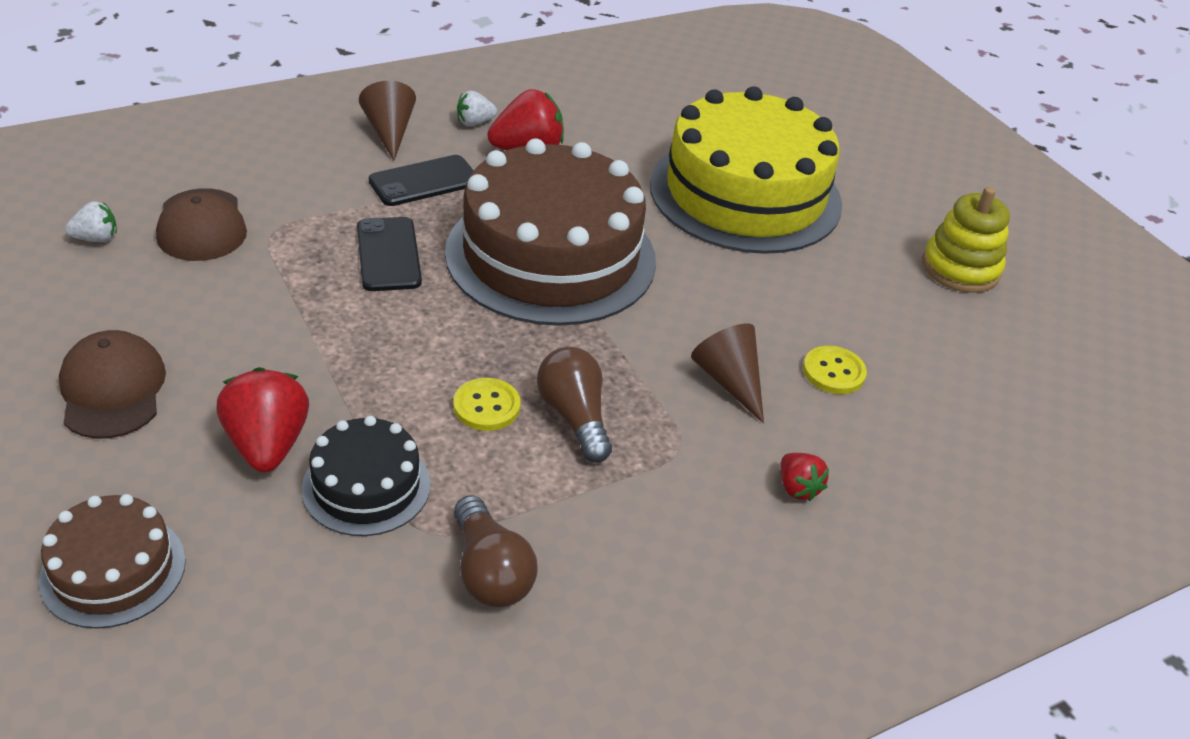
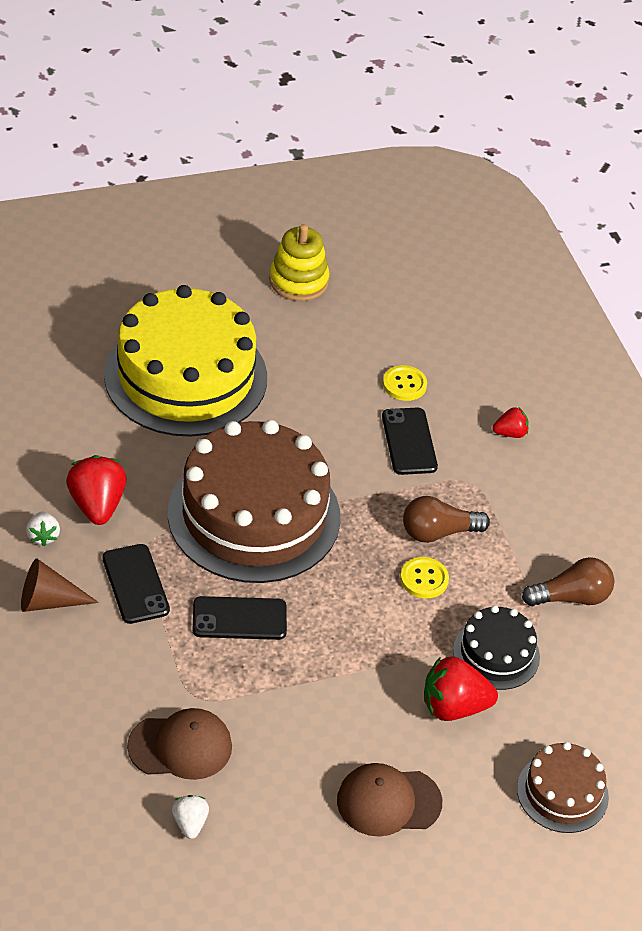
camera: 80 degrees left, 5 degrees up
(729, 381) = (409, 441): brown cone -> black phone

